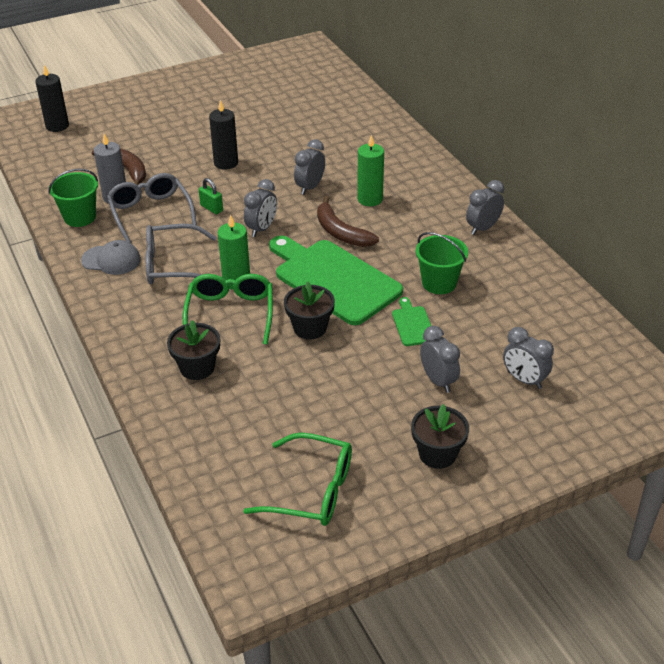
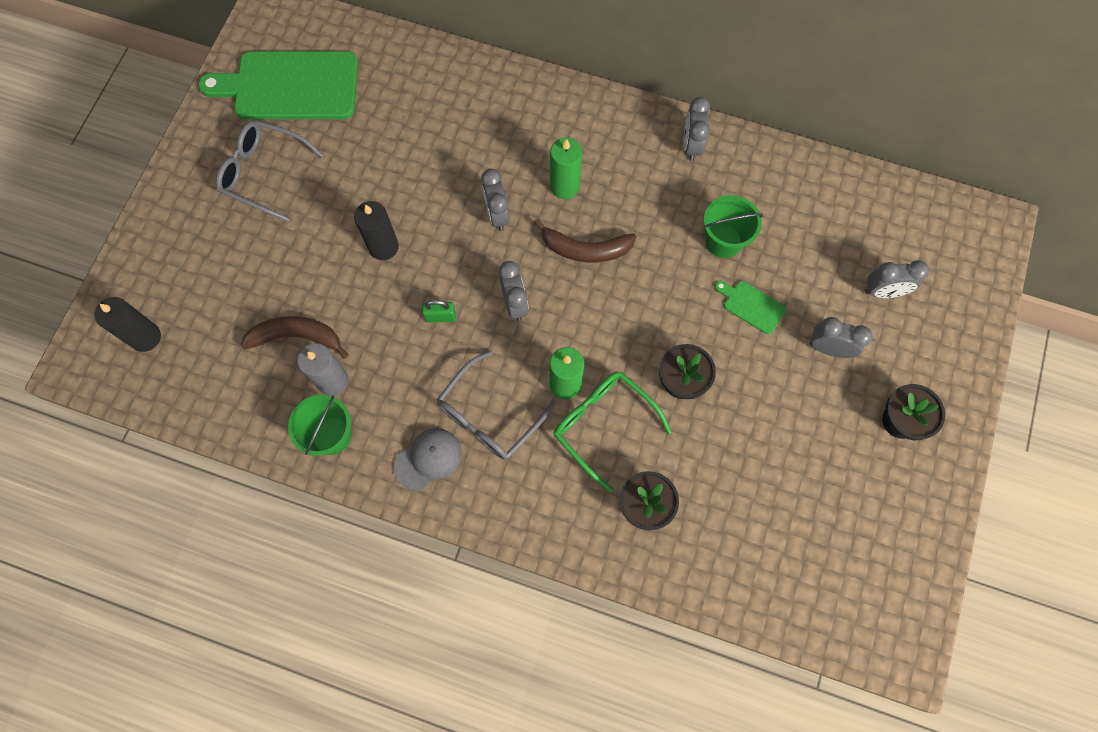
camera: 45 degrees left, 30 degrees up
(150, 213) = (392, 372): grey glasses -> grey glasses (263, 173)
(312, 490) = (857, 538): green glasses -> none
(334, 280) = (641, 310): green cutting board -> green cutting board (290, 86)

